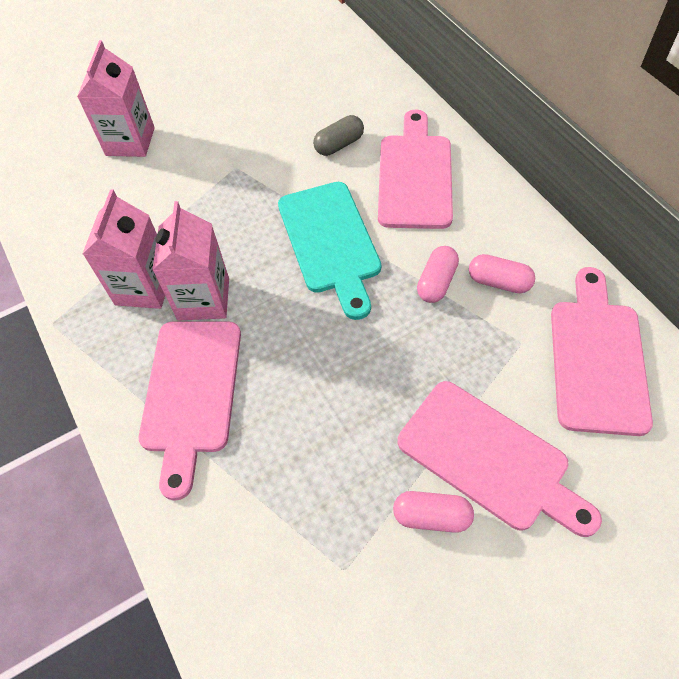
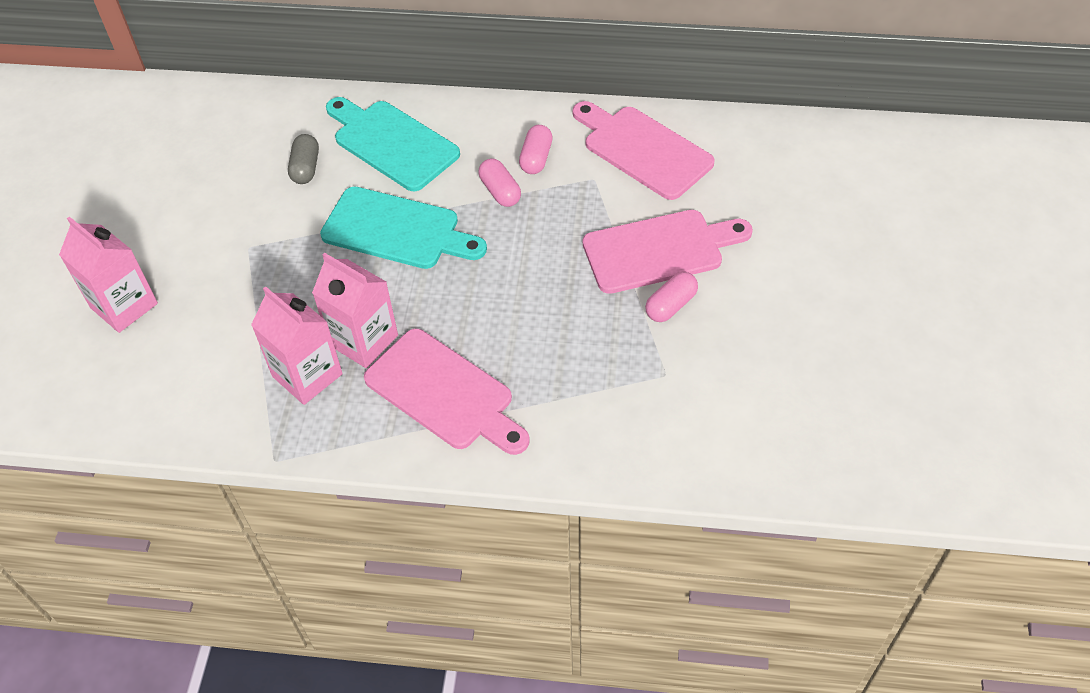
camera: 55 degrees left, 5 degrees down
(415, 176) = (392, 143): pink cutting board -> turquoise cutting board
(499, 282) = (536, 158): pink capsule -> pink capsule turned 45 degrees counterclockwise

